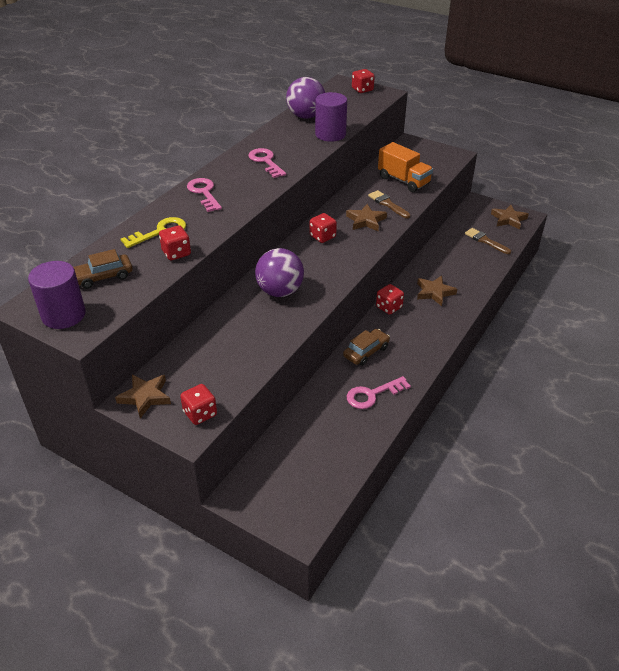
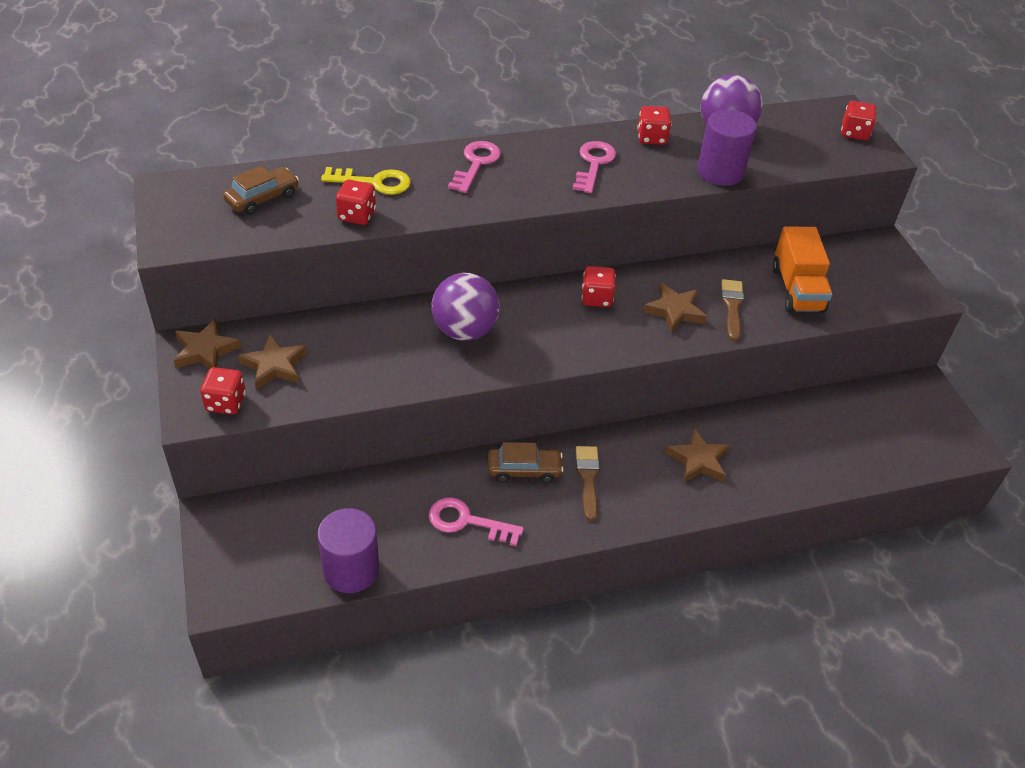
camera: 40 degrees right, 5 degrees up
(63, 315) = (182, 215): purple cylinder -> purple cylinder (351, 570)
(103, 277) = (262, 198): brown car -> brown car turned 120 degrees clockwise
(389, 307) = (618, 439): red dice -> red dice (651, 138)
(485, 241) = (861, 442): brown brush -> brown brush (588, 478)
(508, 219) = (938, 436): brown star -> brown star (274, 365)

